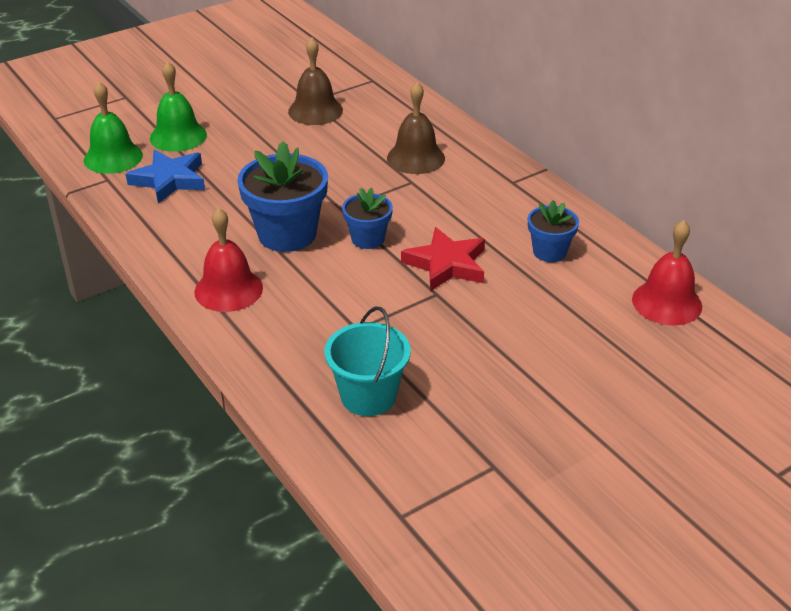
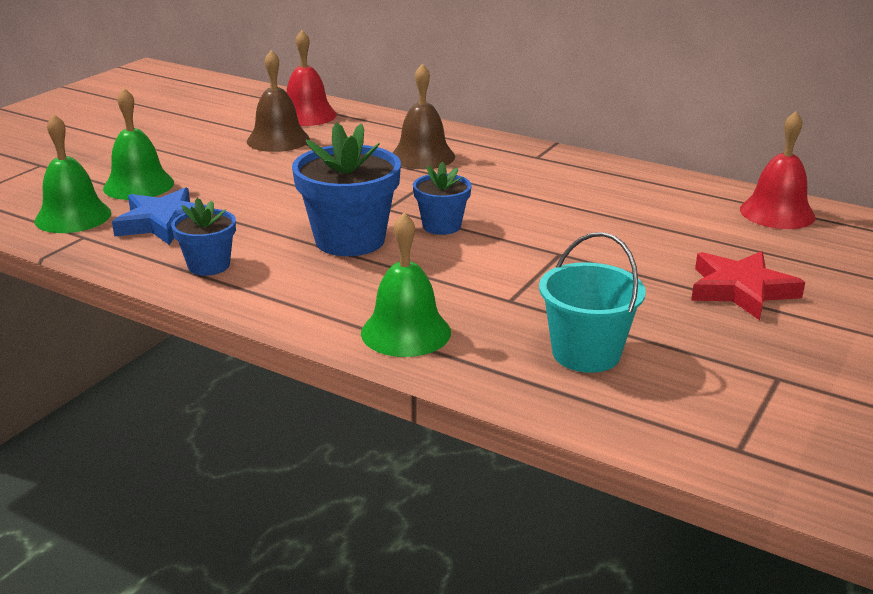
camera: 25 degrees left, 10 degrees down
(228, 290) = (331, 300): red bell -> red bell (307, 115)
(256, 335) = (406, 332): none -> green bell
(446, 264) = (544, 229): red star -> red star (741, 290)
(549, 252) = (631, 199): blue flower pot -> blue flower pot (209, 265)

